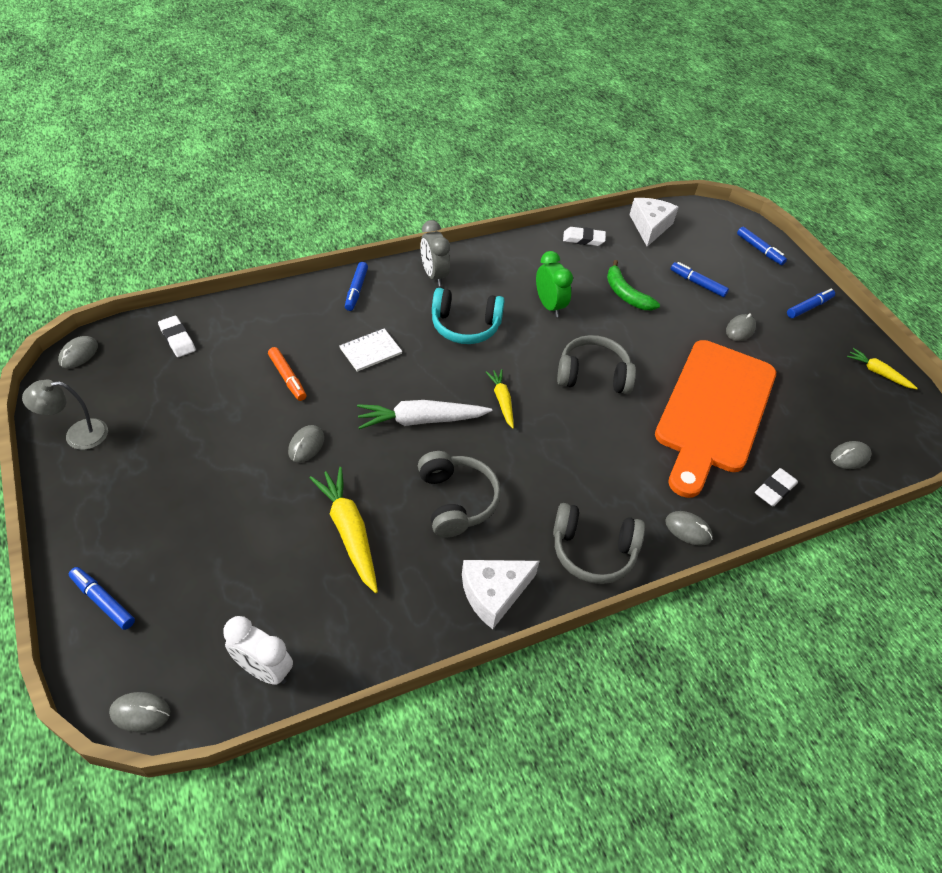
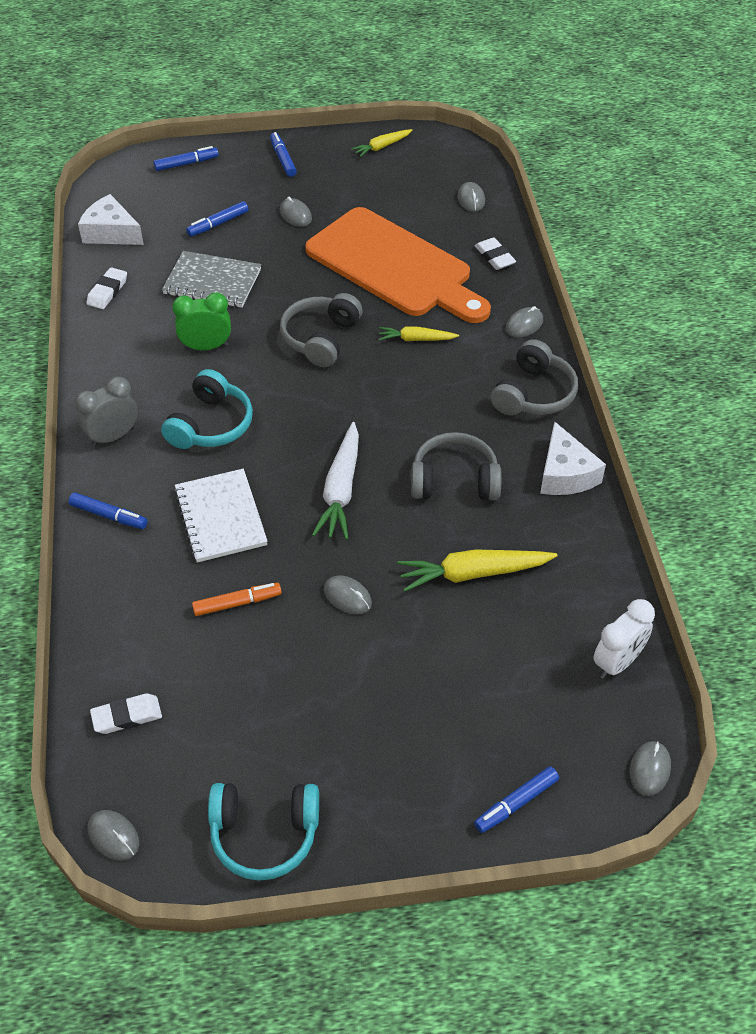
camera: 70 degrees left, 0 degrees up
(77, 435) = (264, 834): grey lamp -> turquoise headphones
(370, 351) = (220, 517): white notebook -> white notebook, size x1.57
(434, 275) = (113, 436): grey clock -> grey clock turned 150 degrees clockwise
(502, 401) = (334, 417): yellow carrot -> yellow carrot (416, 339)
(626, 294) = (212, 282): green banana -> grey notebook

